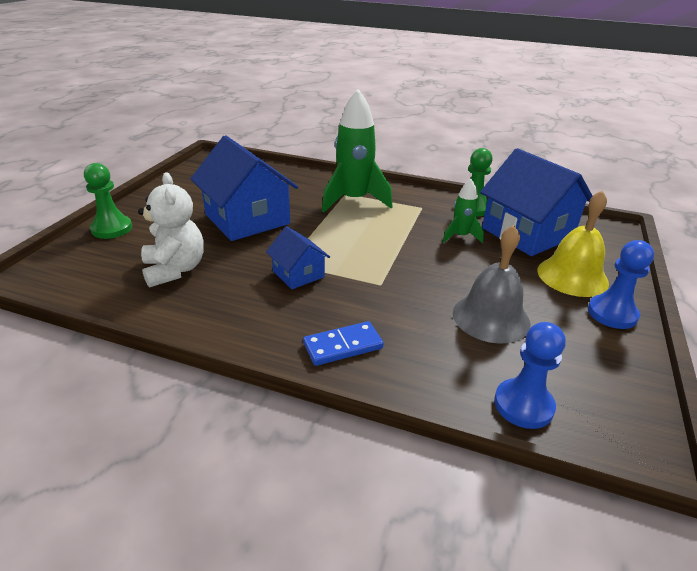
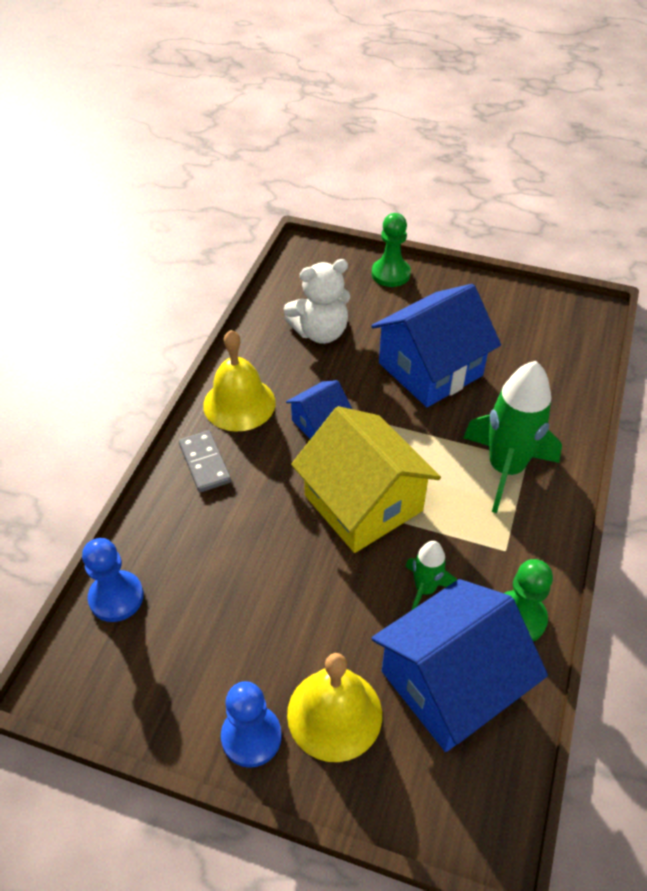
camera: 90 degrees right, 15 degrees up
(261, 323) = (239, 403): none -> yellow bell
(343, 346) = (205, 463): blue domino -> grey domino
(388, 256) = (363, 503): none -> yellow house
(491, 317) = (245, 594): grey bell -> none

